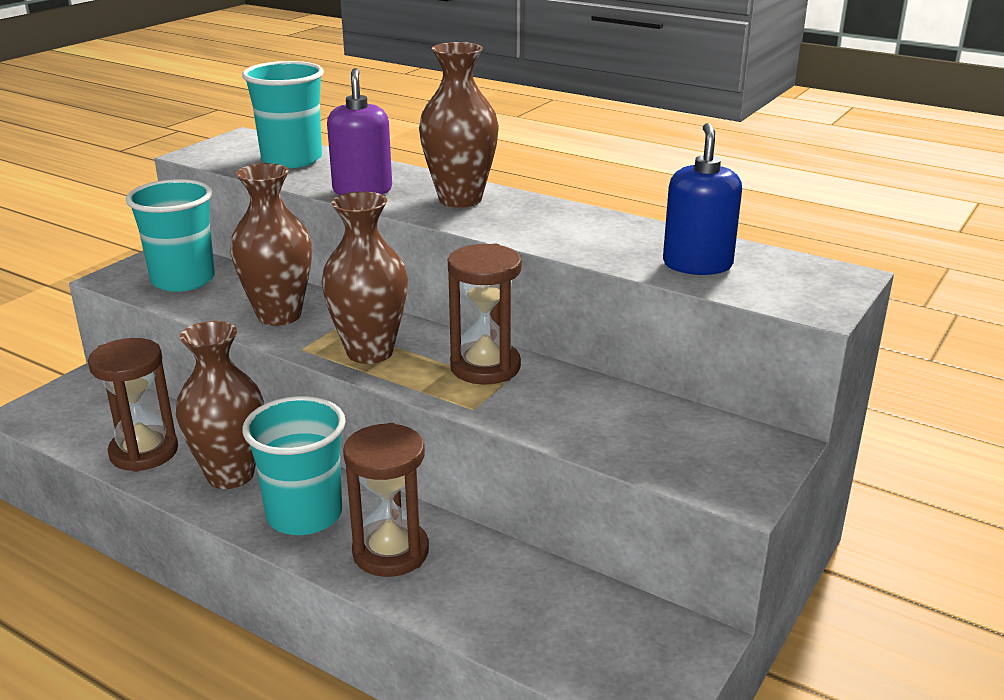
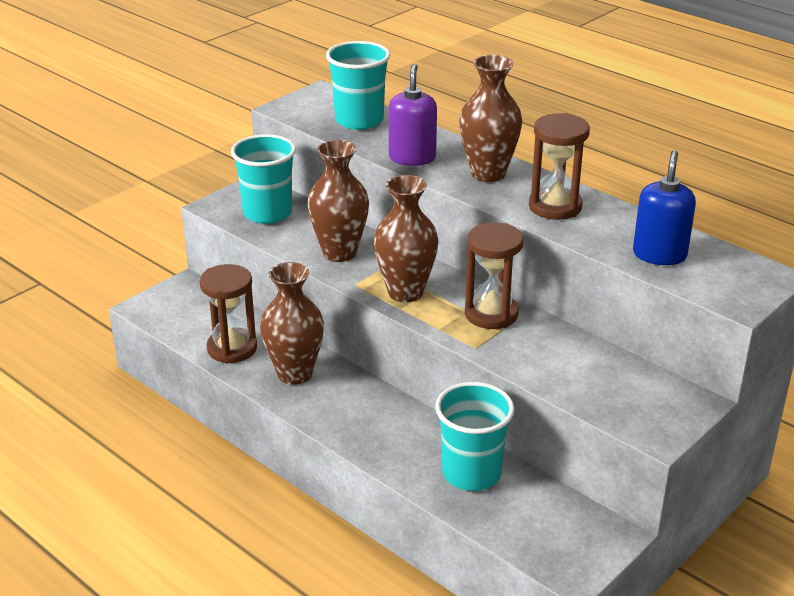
camera: 10 degrees right, 5 degrees up
(304, 515) = (347, 411): turquoise cup -> turquoise cup (471, 473)
(390, 552) = (406, 446): brown hourglass -> brown hourglass (555, 207)

